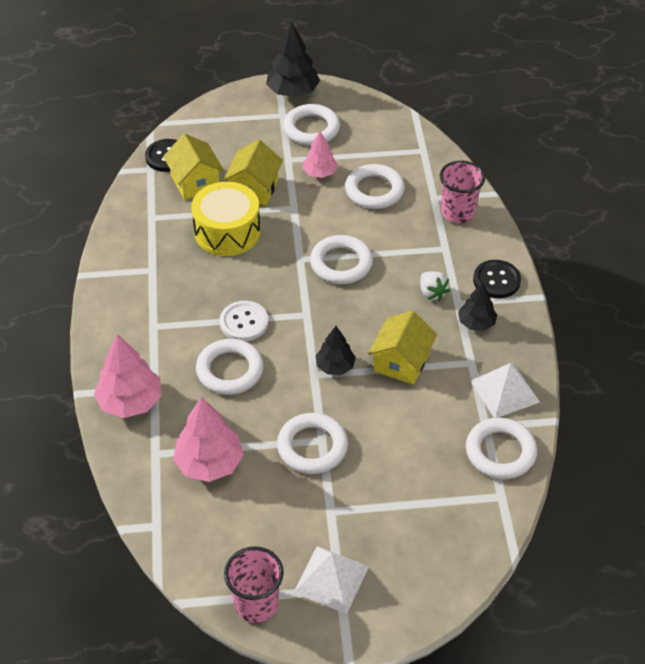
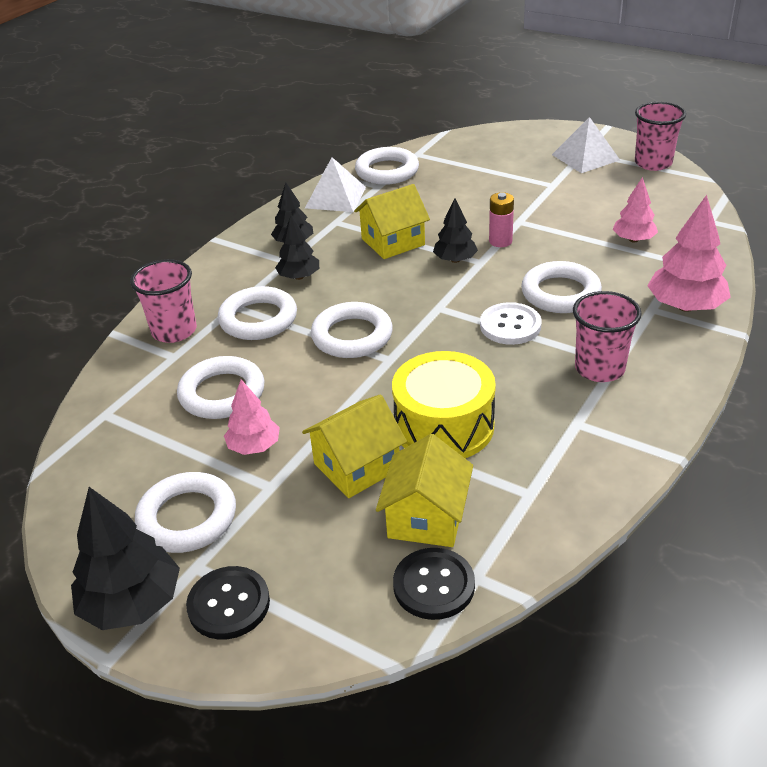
camera: 140 degrees left, 10 degrees down
(161, 315) = (599, 368): none -> pink cup
(209, 463) = (633, 239): pink tree -> pink tree, size x0.62
(312, 447) = (531, 220): white ring -> white ring (258, 319)
(317, 405) = (500, 241): none -> pink battery
(432, 293) = (299, 277): white strawberry -> black tree
(496, 280) = (230, 263): black button -> black button (229, 604)

